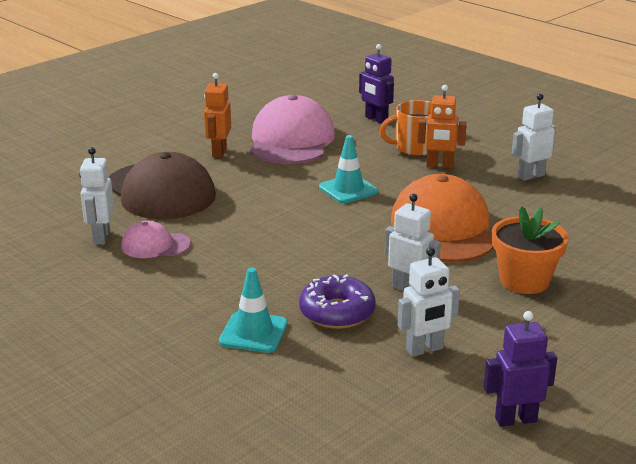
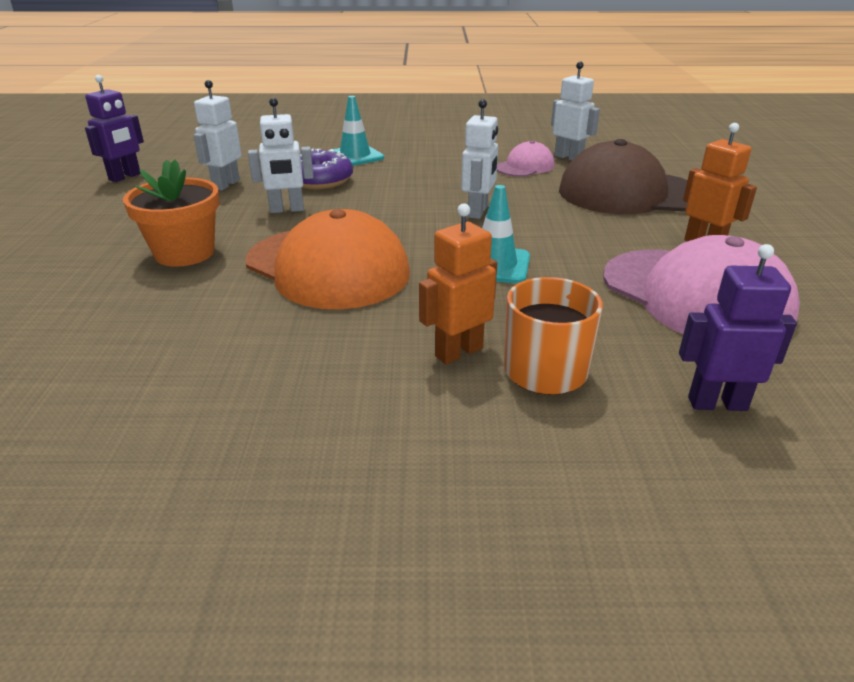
camera: 135 degrees right, 5 degrees up
(530, 176) = (304, 405): white robot -> white robot (478, 212)

